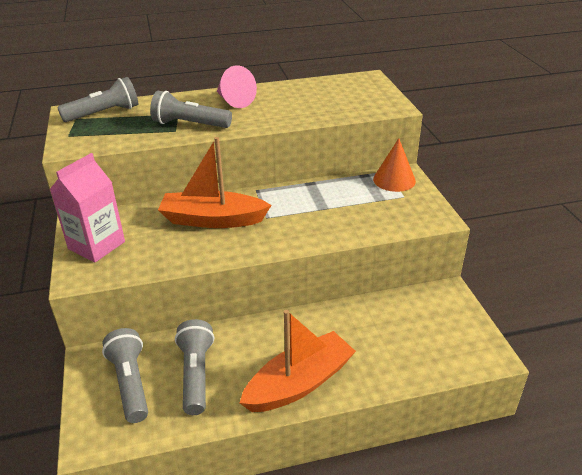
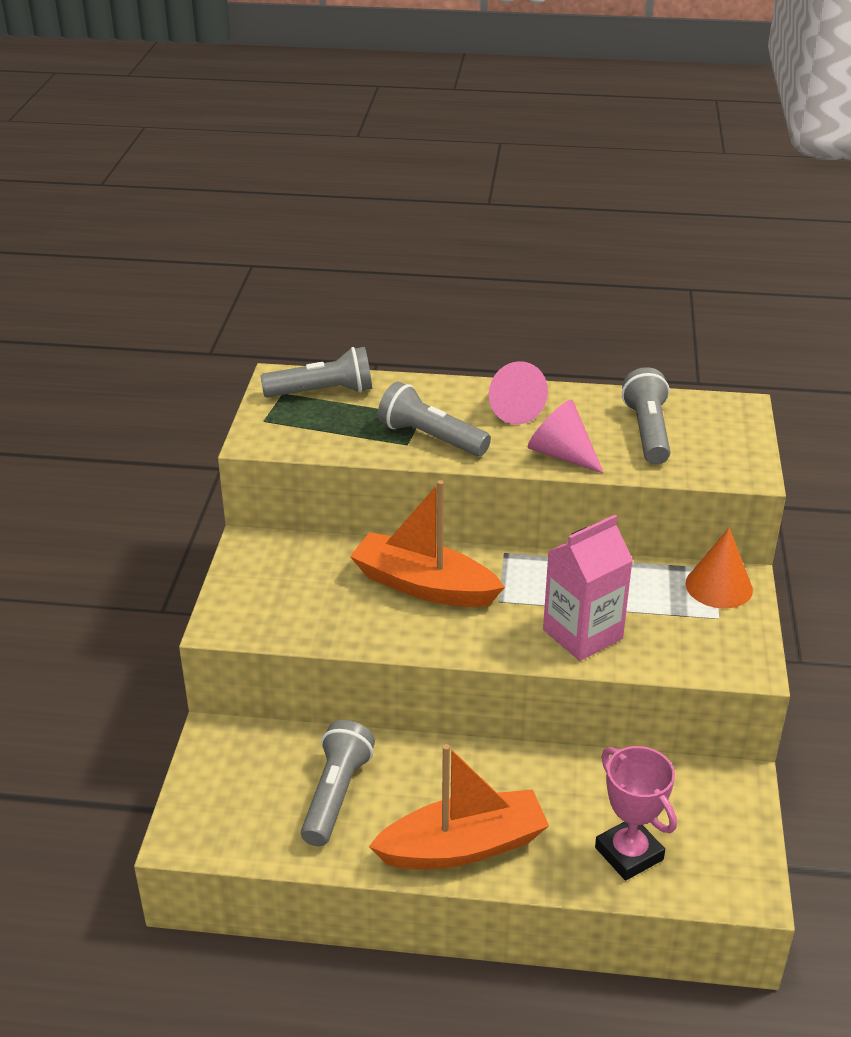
camera: 20 degrees right, 0 degrees up
(96, 245) = (259, 585): pink carton -> pink carton (582, 634)
(130, 383) = (251, 781): grey flashlight -> grey flashlight (647, 431)
(278, 118) = (561, 454): none -> pink cone
(407, 355) = (629, 853): none -> pink trophy

